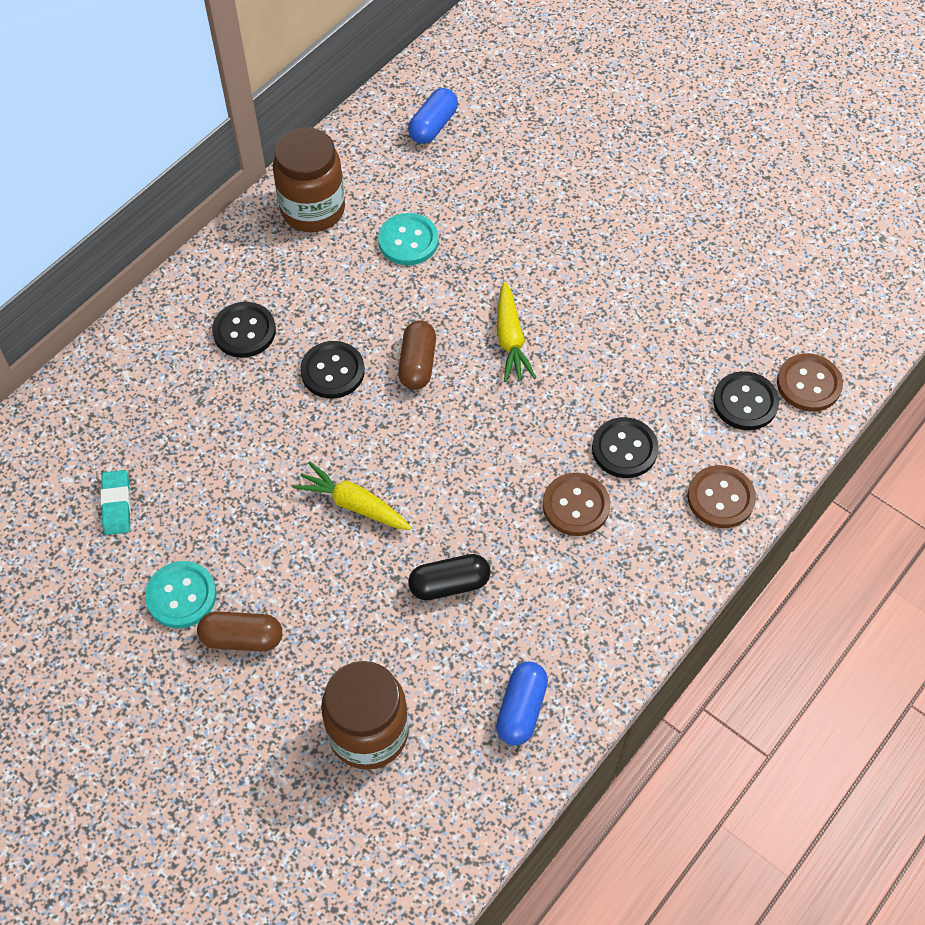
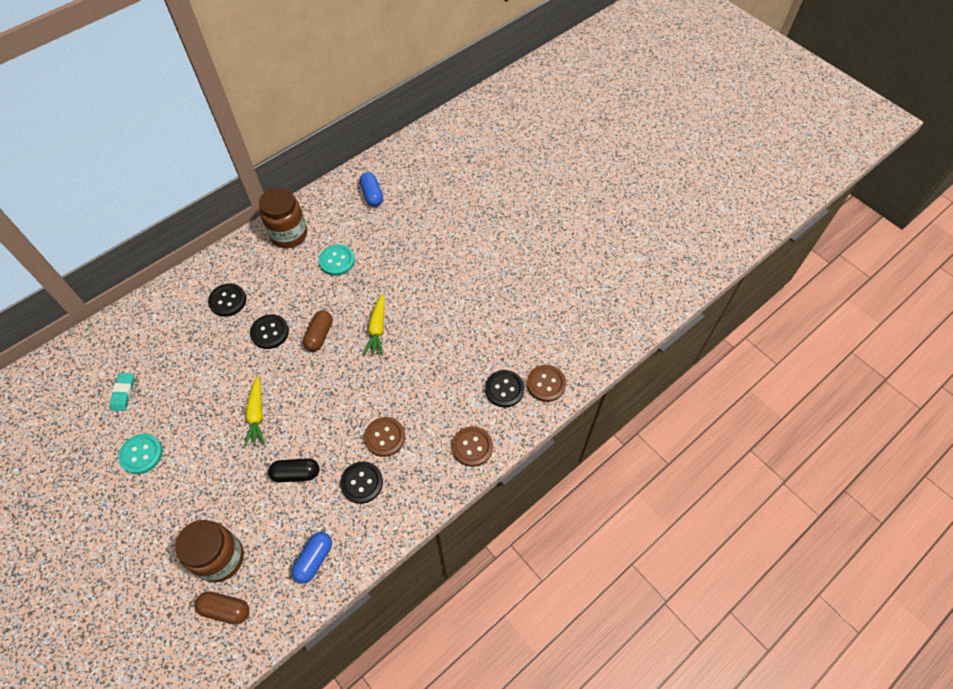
camera: 10 degrees right, 0 degrees up
(242, 638) = (167, 486): brown capsule -> brown capsule (225, 609)
(354, 504) = (256, 415): yellow carrot -> yellow carrot turned 135 degrees counterclockwise
(433, 126) = (372, 195): blue capsule -> blue capsule turned 60 degrees counterclockwise
(624, 449) = (424, 407): black button -> black button (362, 483)

